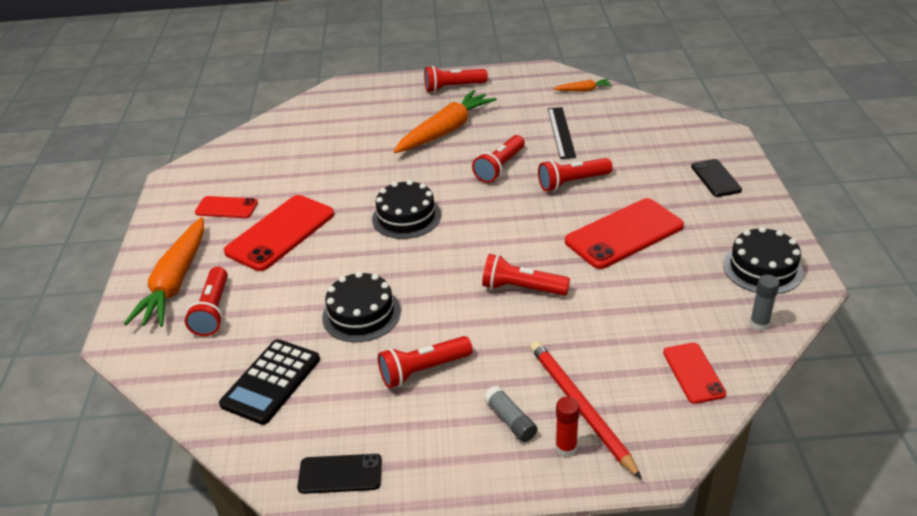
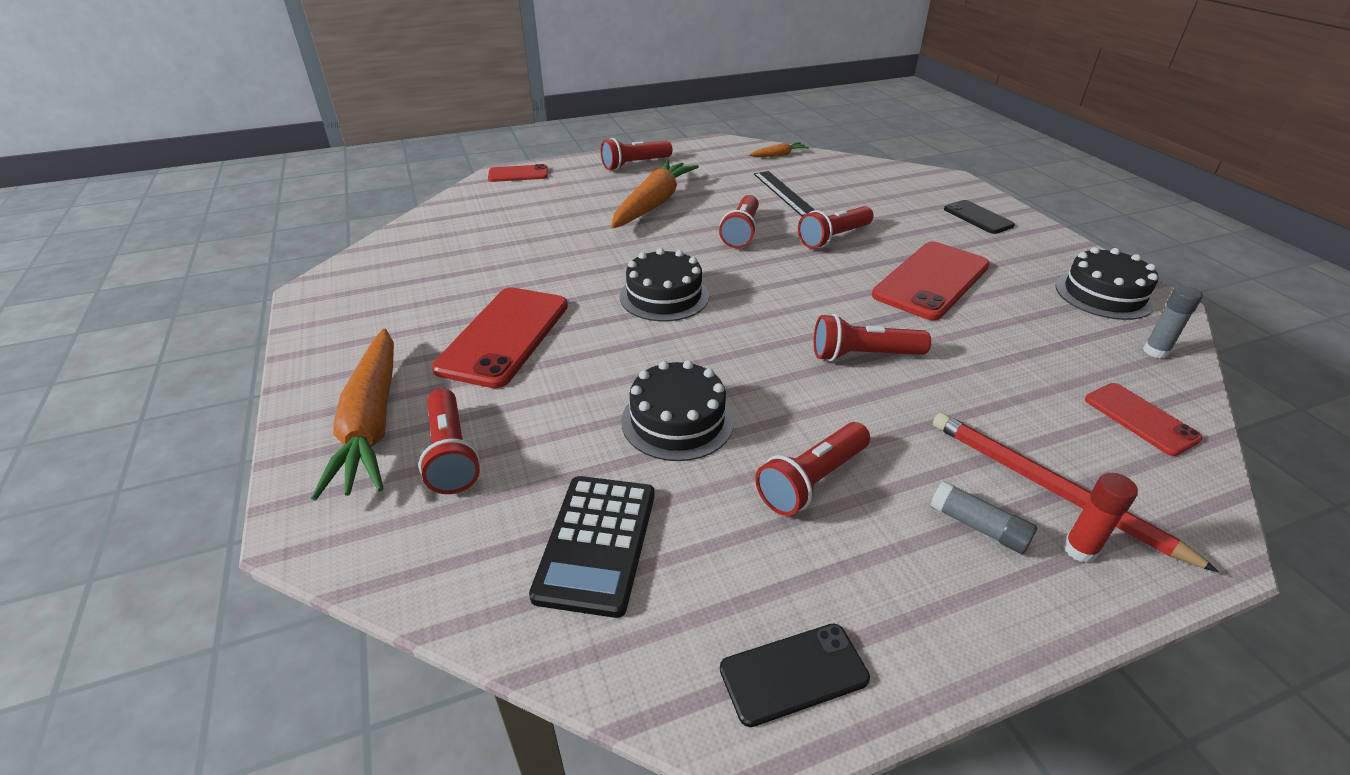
camera: 20 degrees left, 0 degrees up
(226, 208) = (410, 316): red phone -> red phone (518, 174)

